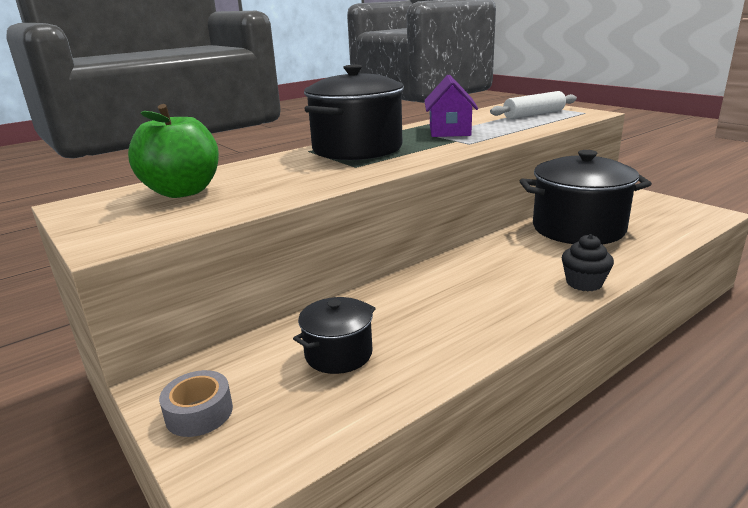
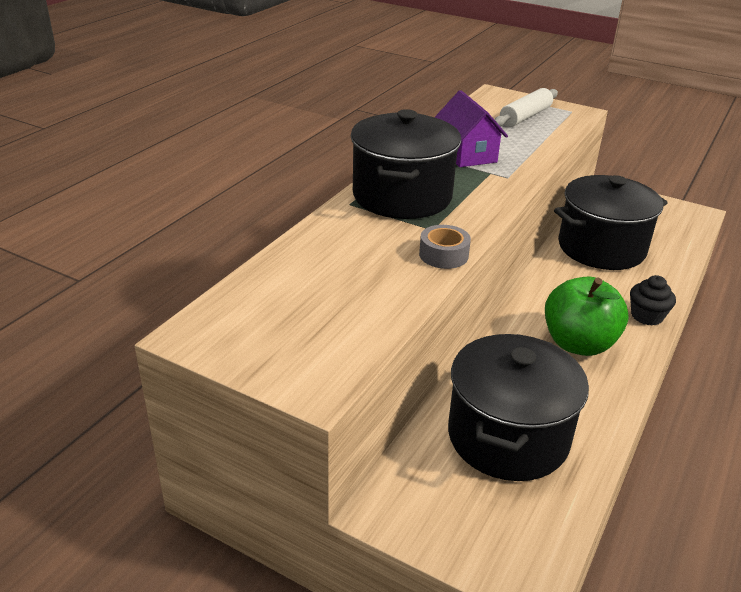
camera: 25 degrees left, 10 degrees up
(183, 191) = (292, 294): green apple -> green apple (578, 343)
(199, 413) = (444, 526): grey tape -> grey tape (443, 255)
(338, 354) = (508, 437): black pot -> black pot, size x1.92

